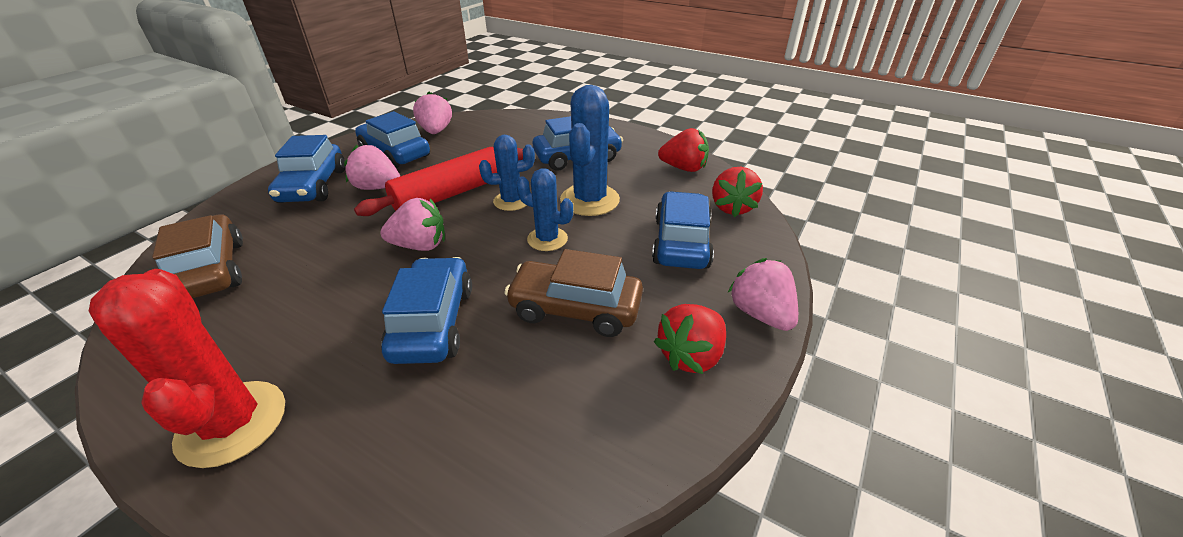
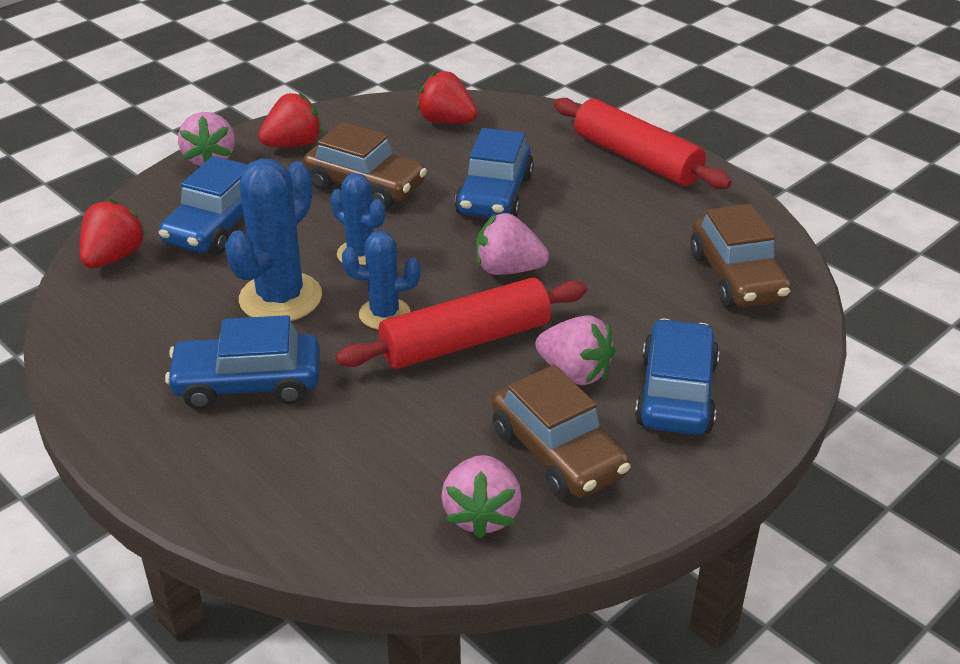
camera: 165 degrees left, 0 degrees up
(232, 423) = (636, 158): red cactus -> red rolling pin
(395, 154) = (558, 453): blue car -> brown car
(683, 168) = (105, 331): red strawberry -> red strawberry (446, 121)

